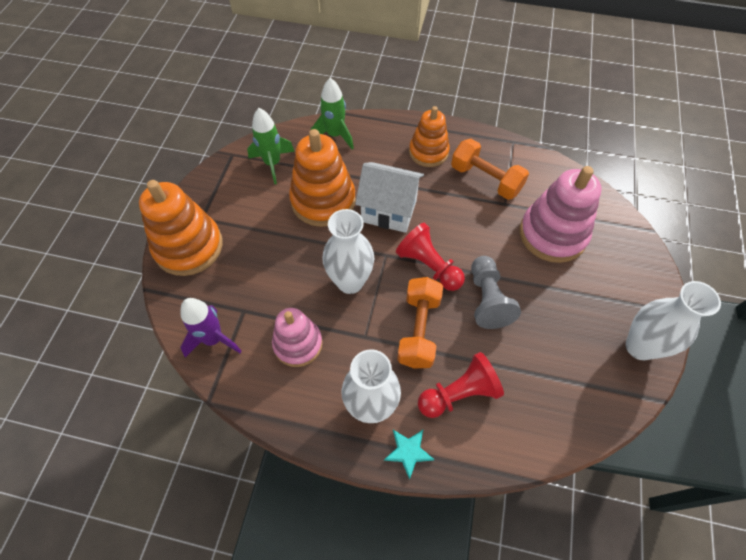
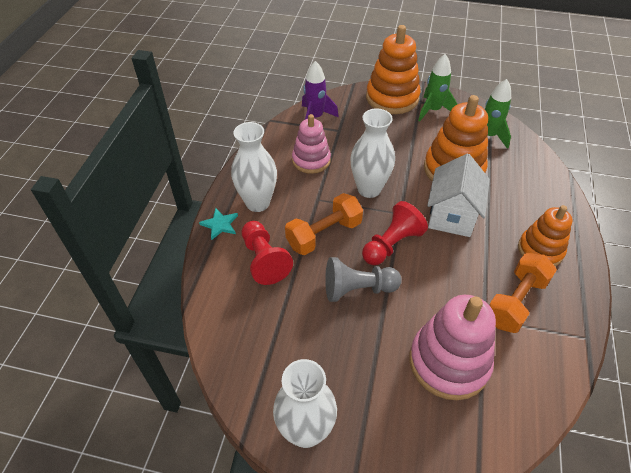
camera: 90 degrees right, 10 degrees down
(335, 135) = (537, 175): green rocket -> green rocket (433, 110)
(419, 330) = (324, 234): orange dumbbell -> orange dumbbell turned 45 degrees counterclockwise

